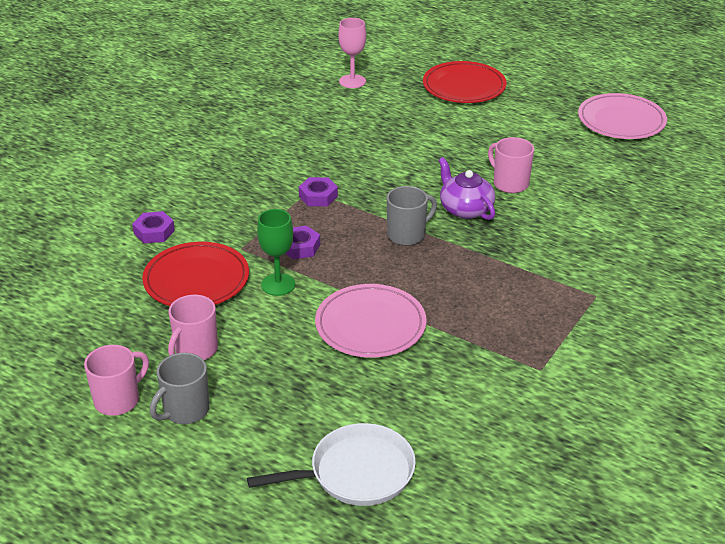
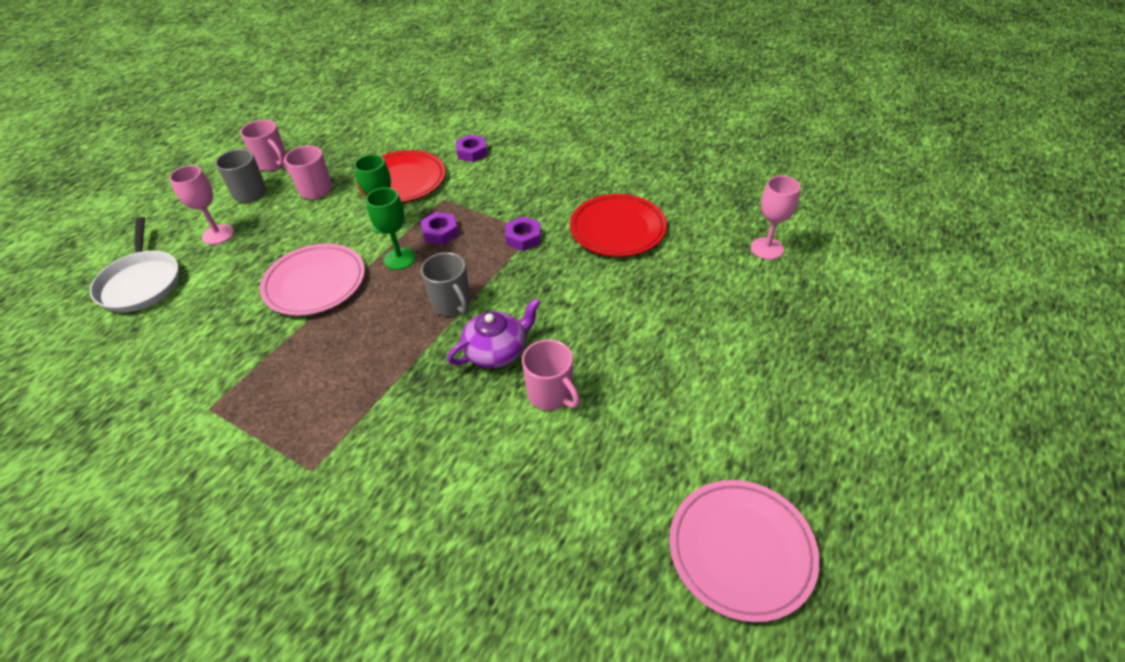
camera: 90 degrees right, 10 degrees up
(270, 422) = (218, 234): none -> pink goblet
(338, 271) = (399, 259): none -> green goblet
(464, 87) = (789, 351): red plate -> red plate (617, 229)
(510, 183) = (551, 394): pink mug -> pink mug turned 90 degrees clockwise

